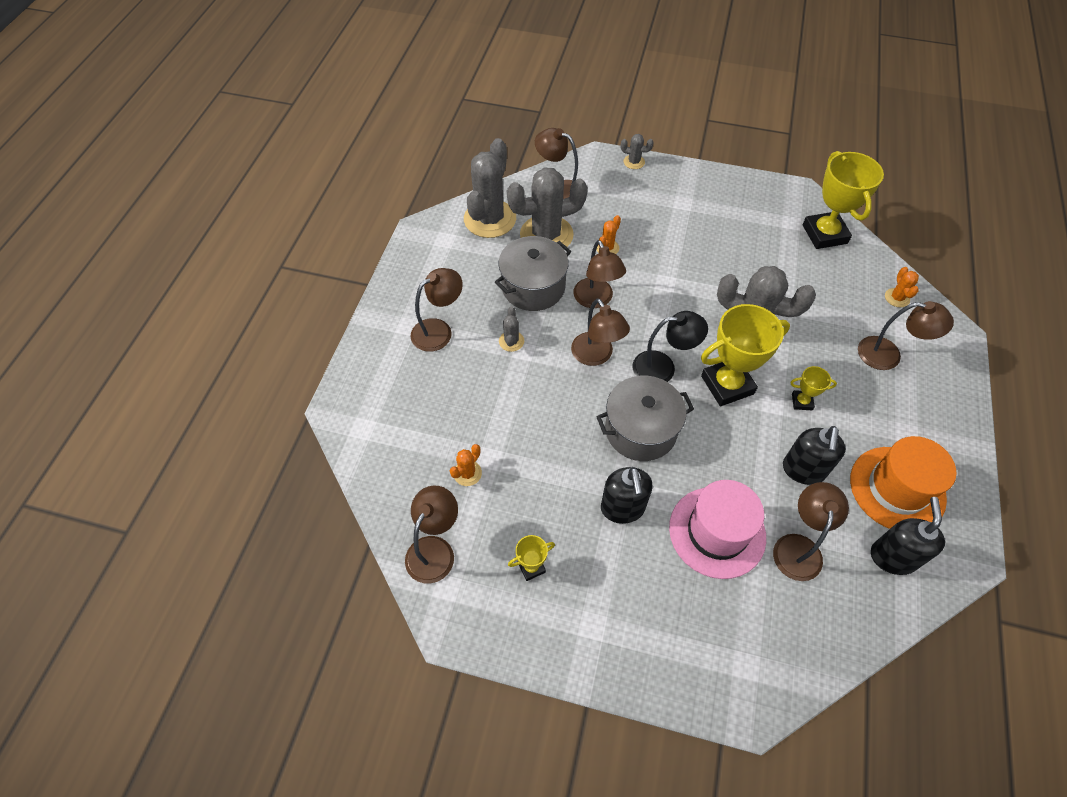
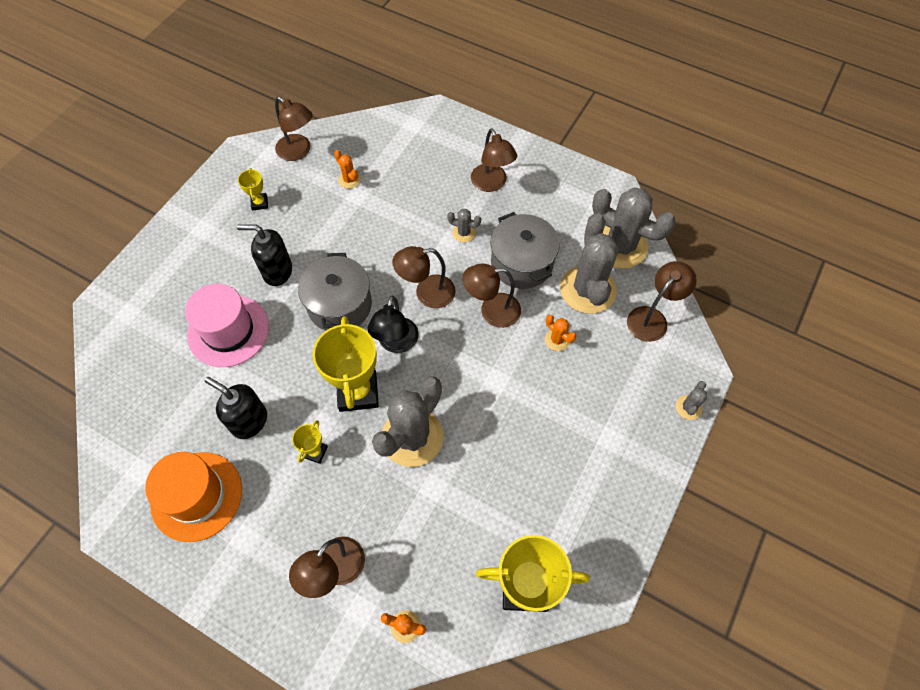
camera: 105 degrees right, 5 degrees up
(798, 547) = (188, 386): brown lamp -> none
(892, 557) = (144, 458): black soap dispenser -> none

